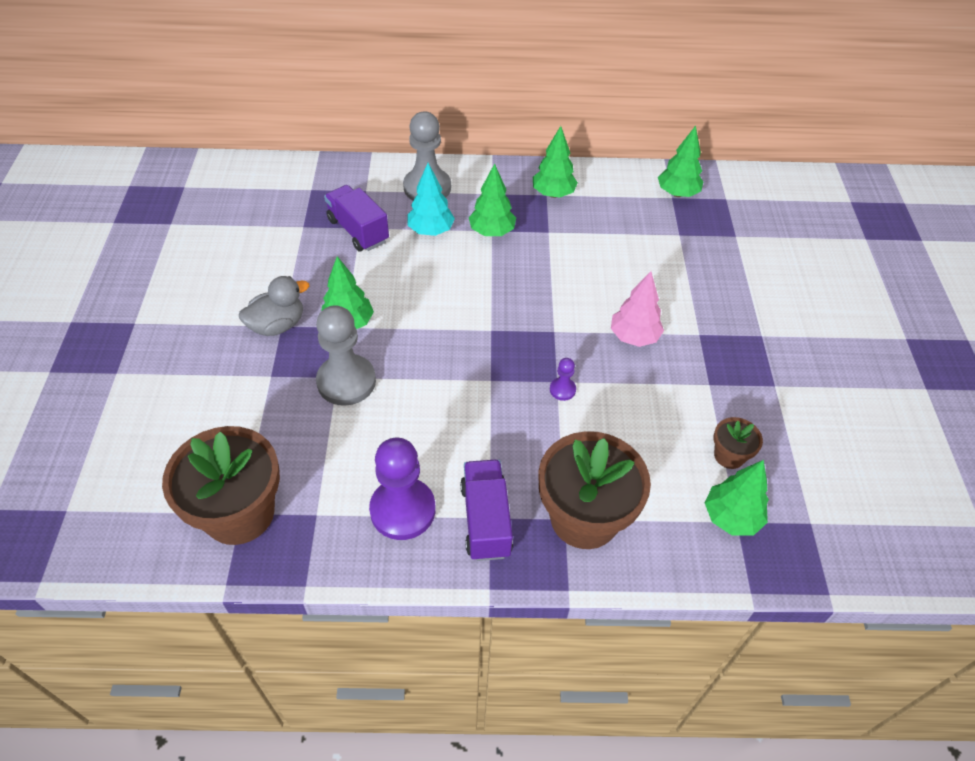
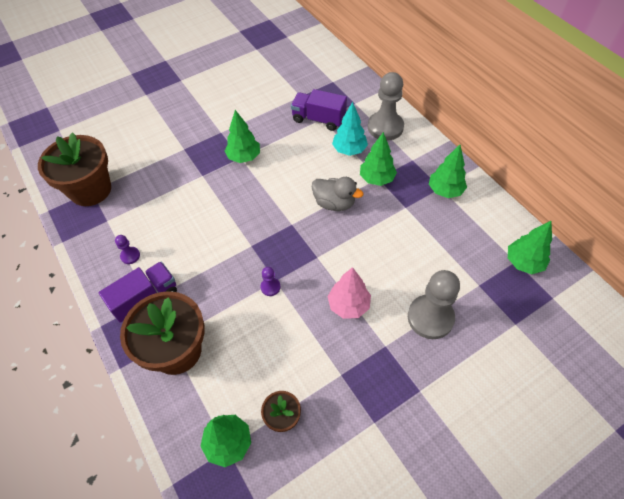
camera: 60 degrees right, 5 degrees up
(277, 325) = (220, 130): grey duck -> grey duck (334, 203)
(346, 381) = (201, 181): grey pawn -> grey pawn (430, 317)
(358, 230) = (318, 119): purple truck -> purple truck turned 90 degrees counterclockwise
(403, 510) = (130, 256): purple pawn -> purple pawn, size x0.45

